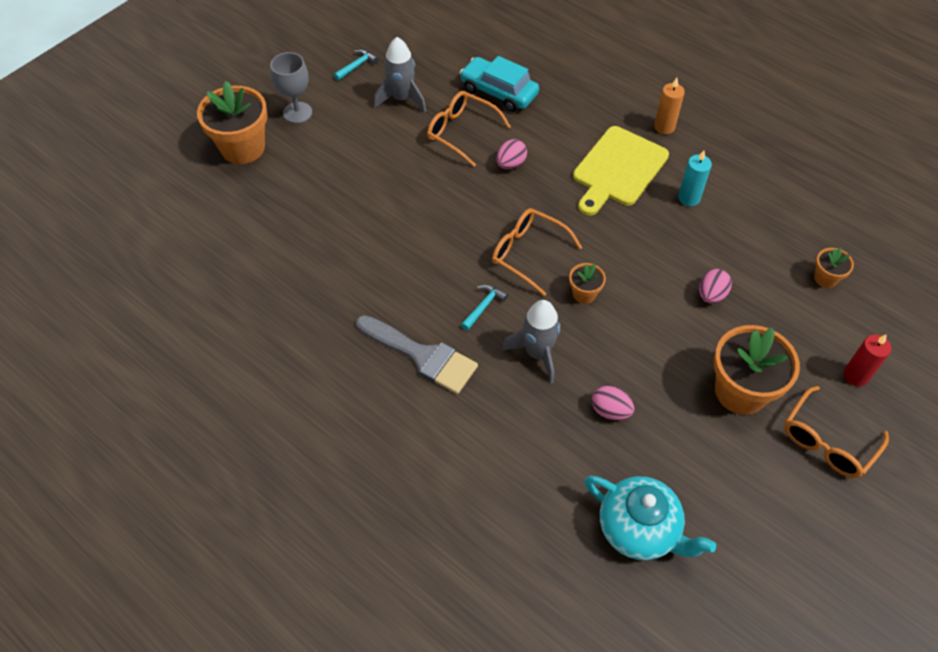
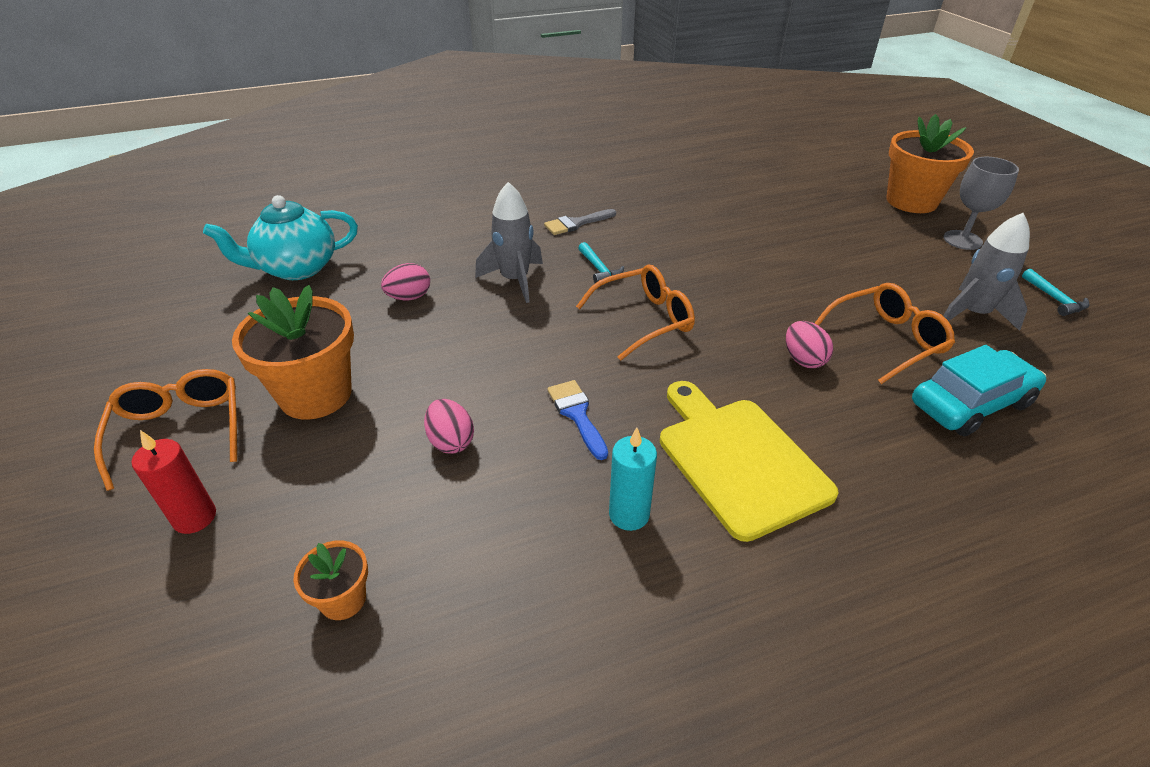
camera: 120 degrees right, 15 degrees down
(422, 356) = (576, 223): grey brush -> grey brush, size x0.57
(584, 293) = (554, 337): orange flower pot -> none
(642, 248) = (577, 415): none -> blue brush
(664, 127) = (814, 575): orange candle -> none

